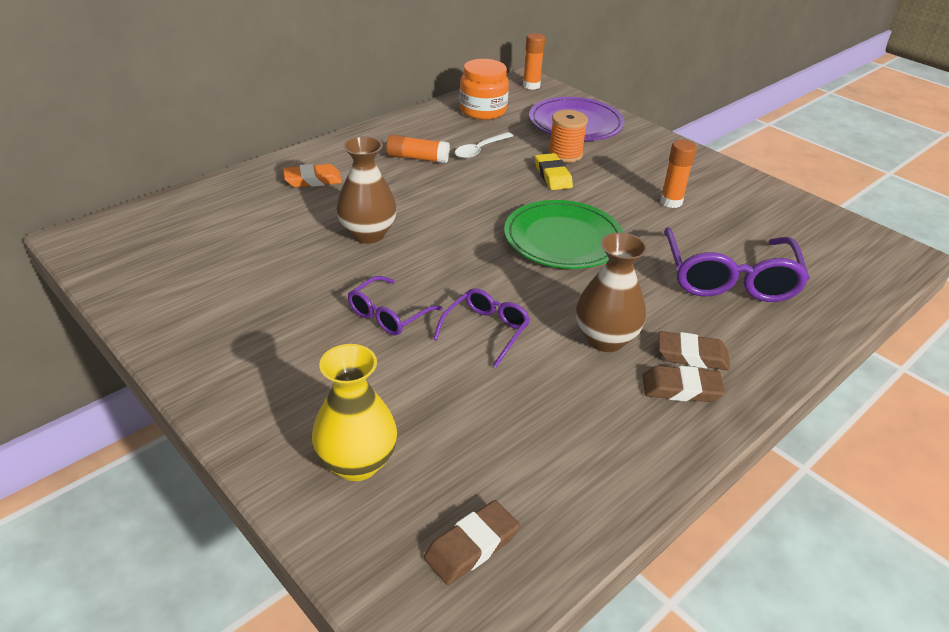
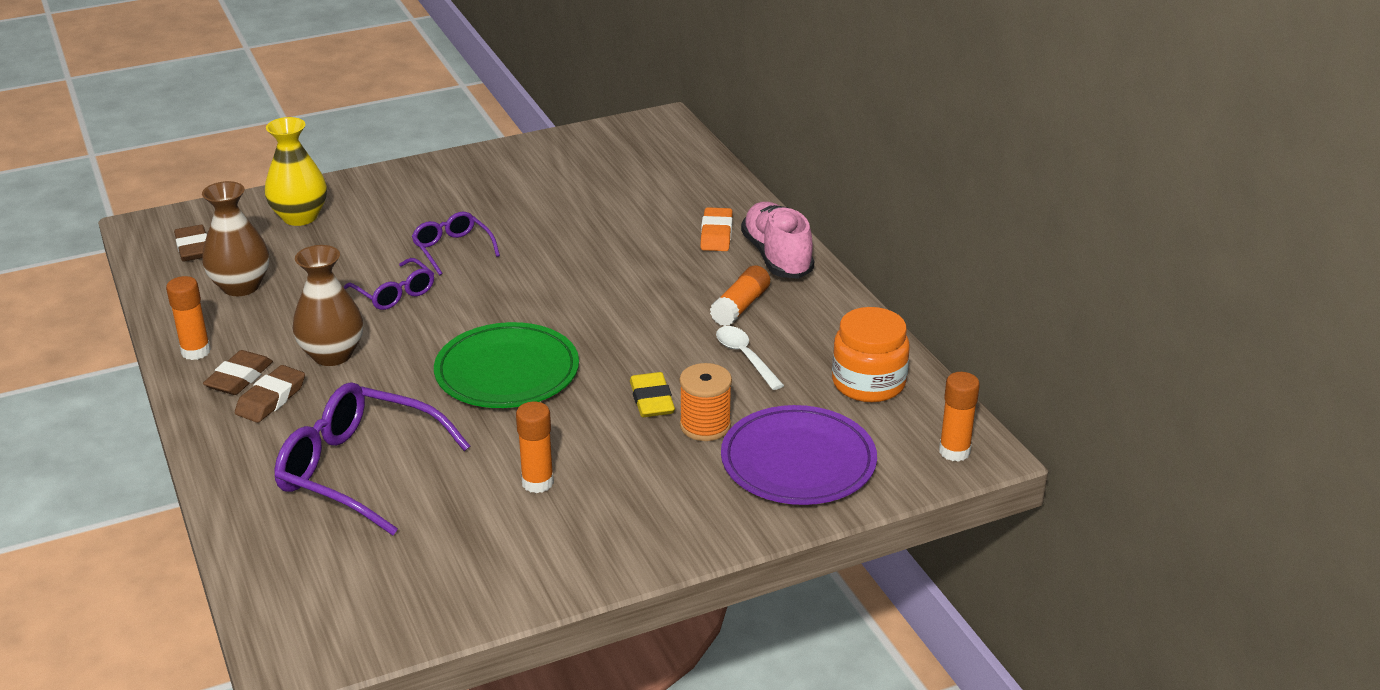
camera: 110 degrees right, 5 degrees down
(340, 152) = (777, 257): none -> pink shoe
(368, 234) = (589, 254): brown vase -> brown vase (241, 286)
(552, 175) = (652, 400): yellow eraser -> yellow eraser turned 75 degrees clockwise
(667, 440) = (196, 351): none -> orange glue stick

